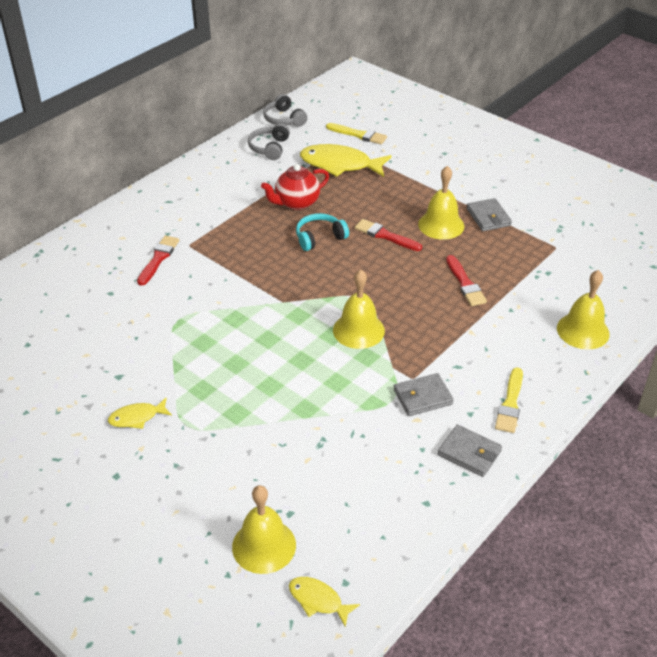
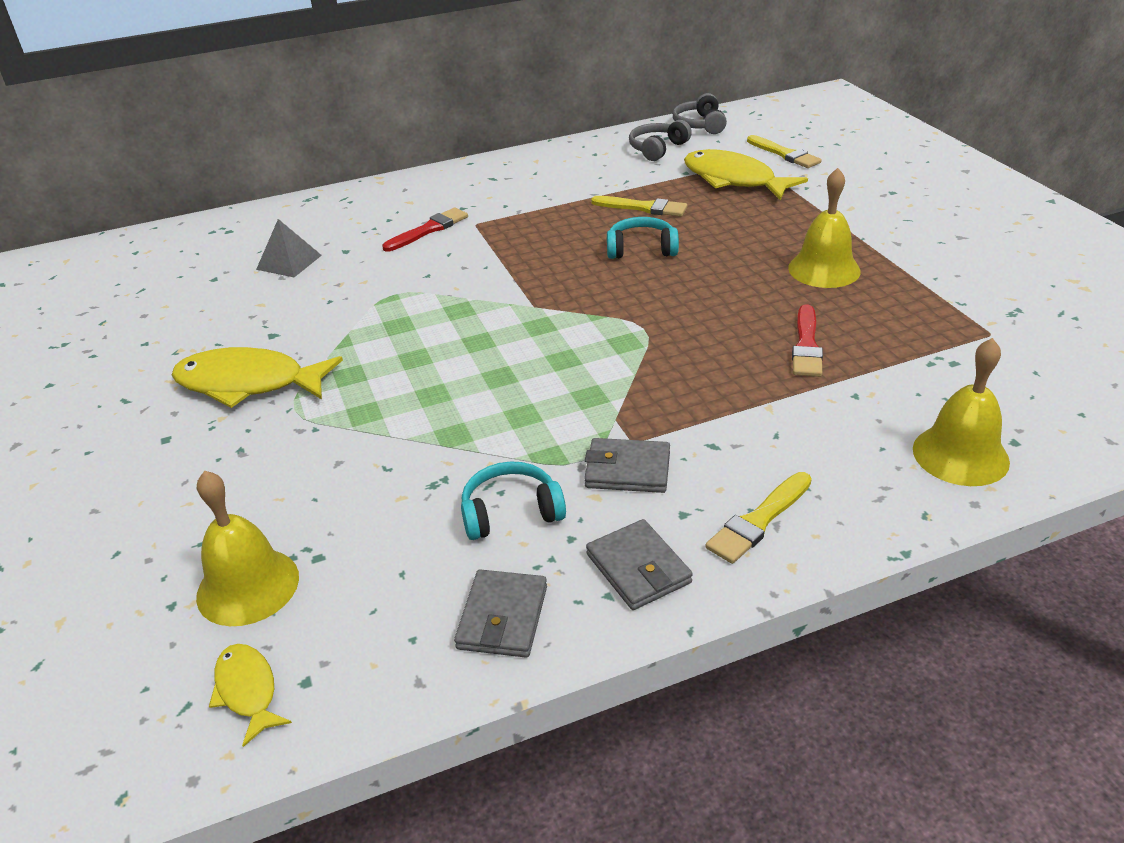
camera: 30 degrees right, 5 degrees down
(75, 314) = (289, 262): none -> grey pyramid
(137, 417) = (249, 383): yellow fish -> yellow fish, size x1.94
(296, 203) = (643, 208): red teapot -> yellow brush
(358, 330) = (605, 362): yellow bell -> none
(378, 445) = (511, 512): none -> turquoise headphones
(385, 235) = (732, 265): red brush -> none
(488, 217) = (904, 275): grey wallet -> grey wallet (502, 617)

